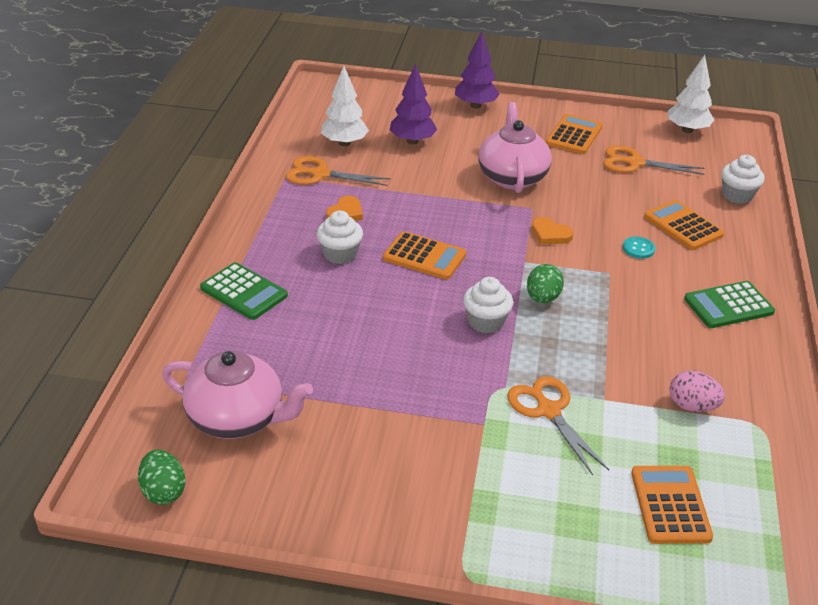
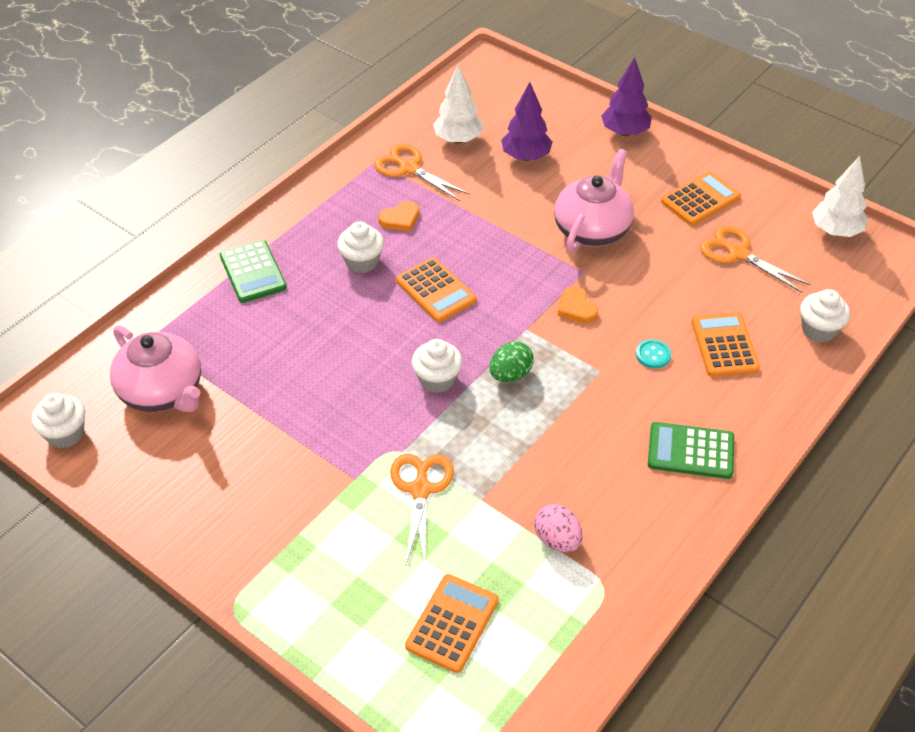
camera: 30 degrees right, 10 degrees up
(163, 491) = (65, 434): green egg -> white cupcake

